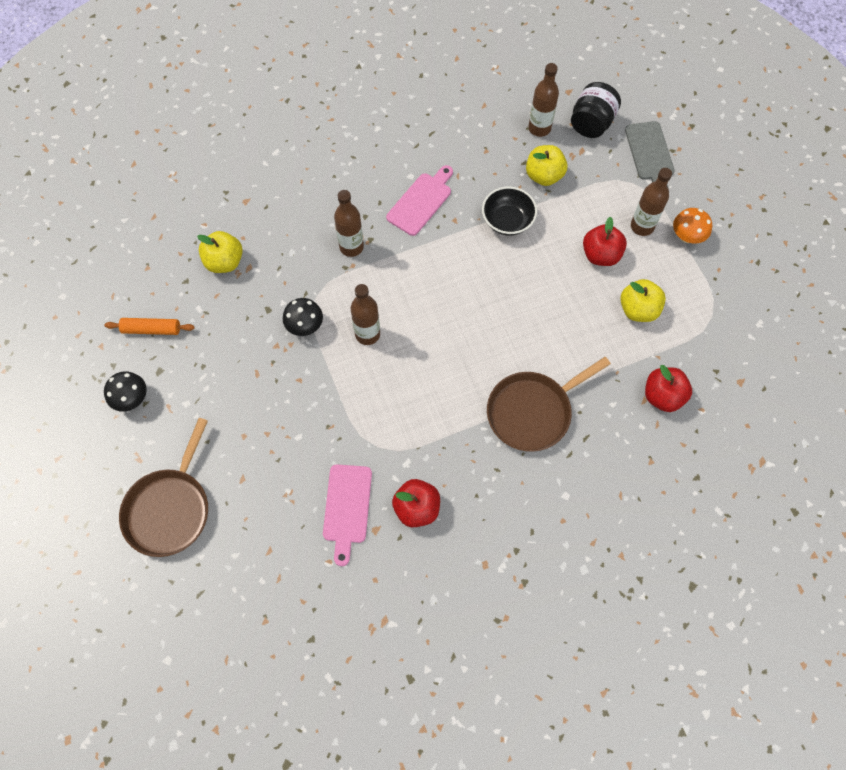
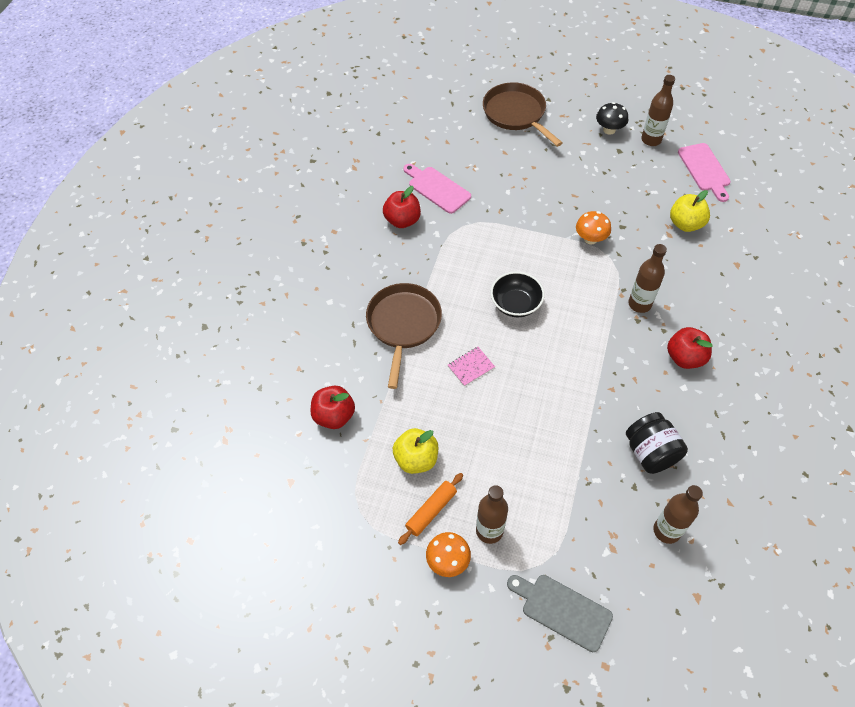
camera: 130 degrees right, 10 degrees down
(151, 329) = (656, 161): orange rolling pin -> orange rolling pin (431, 511)
(305, 326) = (590, 239): black mushroom -> orange mushroom
(367, 334) = (552, 269): brown bottle -> brown bottle (651, 140)
(421, 202) = (649, 377): pink cutting board -> pink cutting board (705, 169)
(507, 221) = (581, 427): black bowl -> black bowl (515, 304)
(525, 329) = (471, 367): none -> pink notebook
(544, 176) = (607, 492): yellow apple -> none
(591, 123) = (640, 585): black jar -> black jar (650, 453)
(600, 255) = (489, 472): red apple -> red apple (685, 358)

